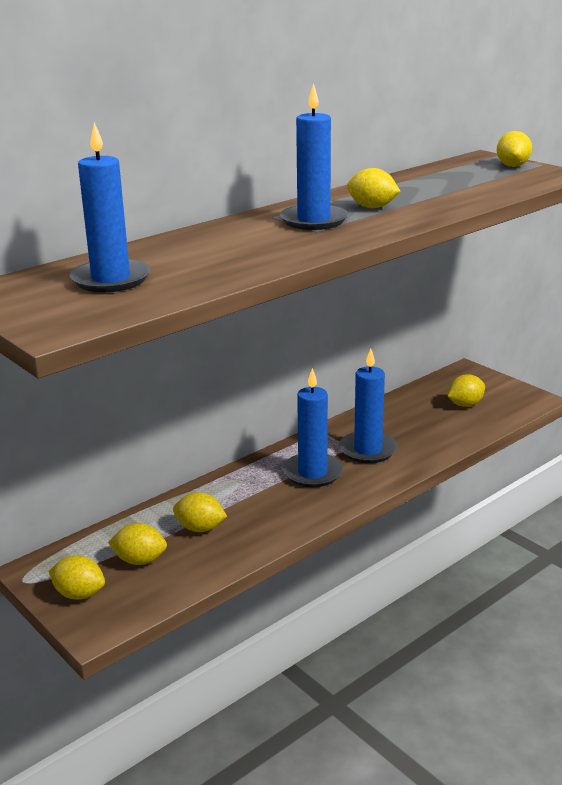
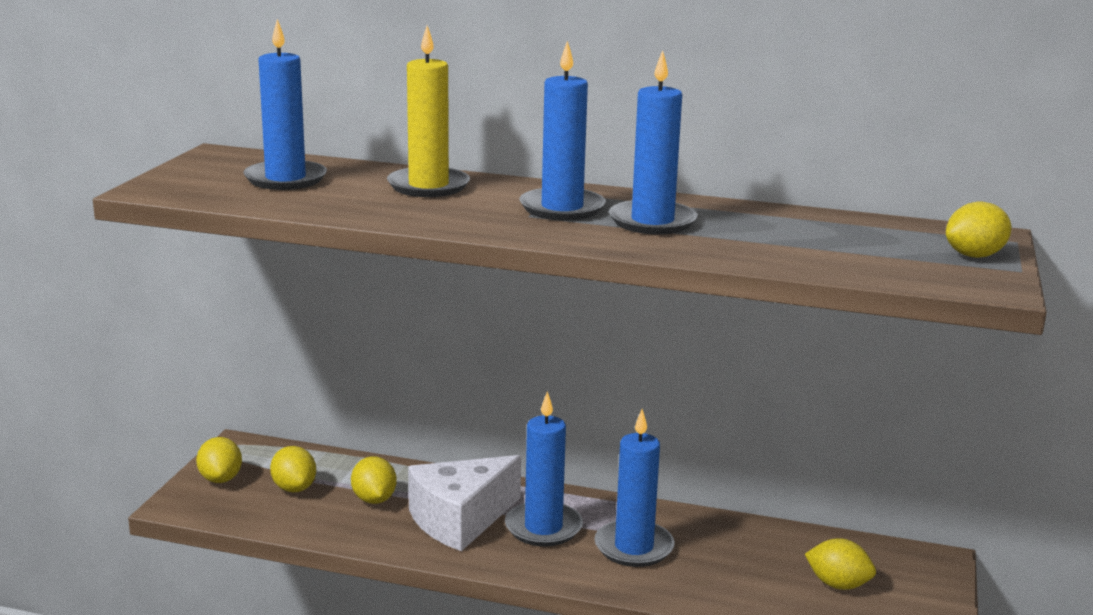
camera: 55 degrees right, 5 degrees down
(206, 243) = (428, 186): none -> yellow candle
(268, 501) = (460, 520): none -> white cheese
(372, 207) = (652, 222): yellow lemon -> blue candle

